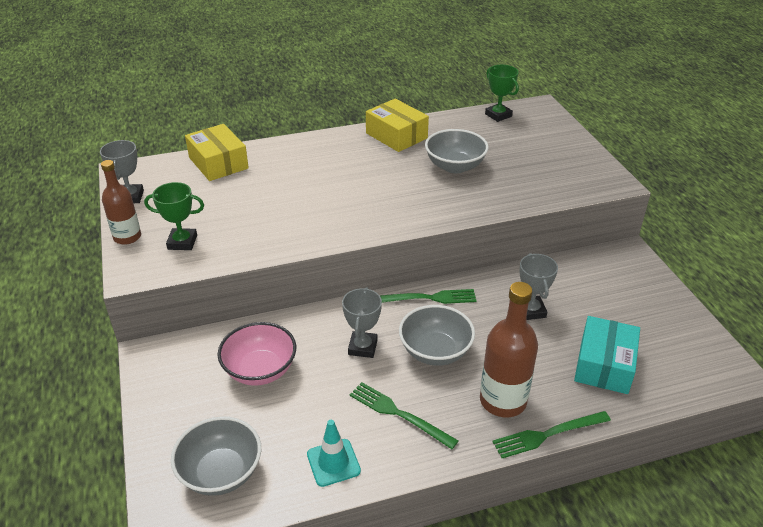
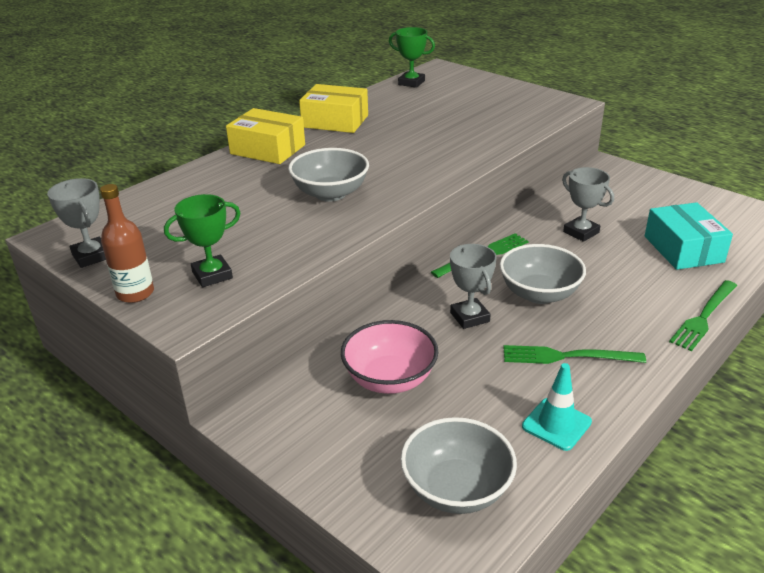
camera: 30 degrees left, 5 degrees down
(218, 163) = (167, 194): yellow box -> yellow box (268, 149)
(455, 166) = (421, 129): grey bowl -> grey bowl (330, 193)
(503, 400) = (640, 307): brown bottle -> none

